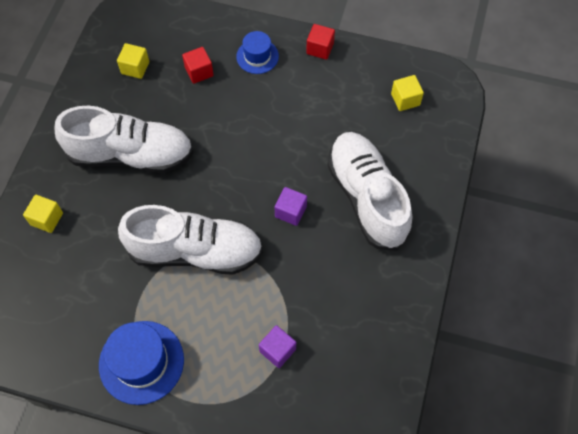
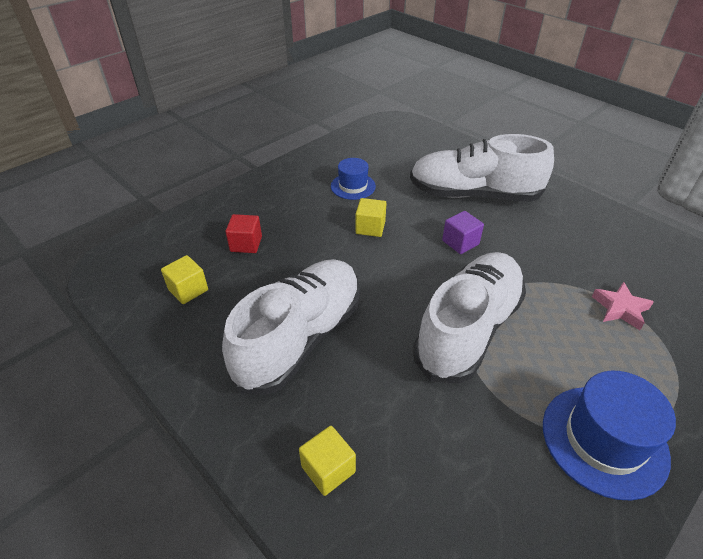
camera: 60 degrees left, 20 degrees down
(257, 56) = (269, 201): blue hat -> blue hat (353, 186)
(277, 350) = (620, 309): purple cube -> pink star
(320, 48) = (299, 165): red cube -> none
(405, 99) = (391, 144): yellow cube -> yellow cube (370, 227)

